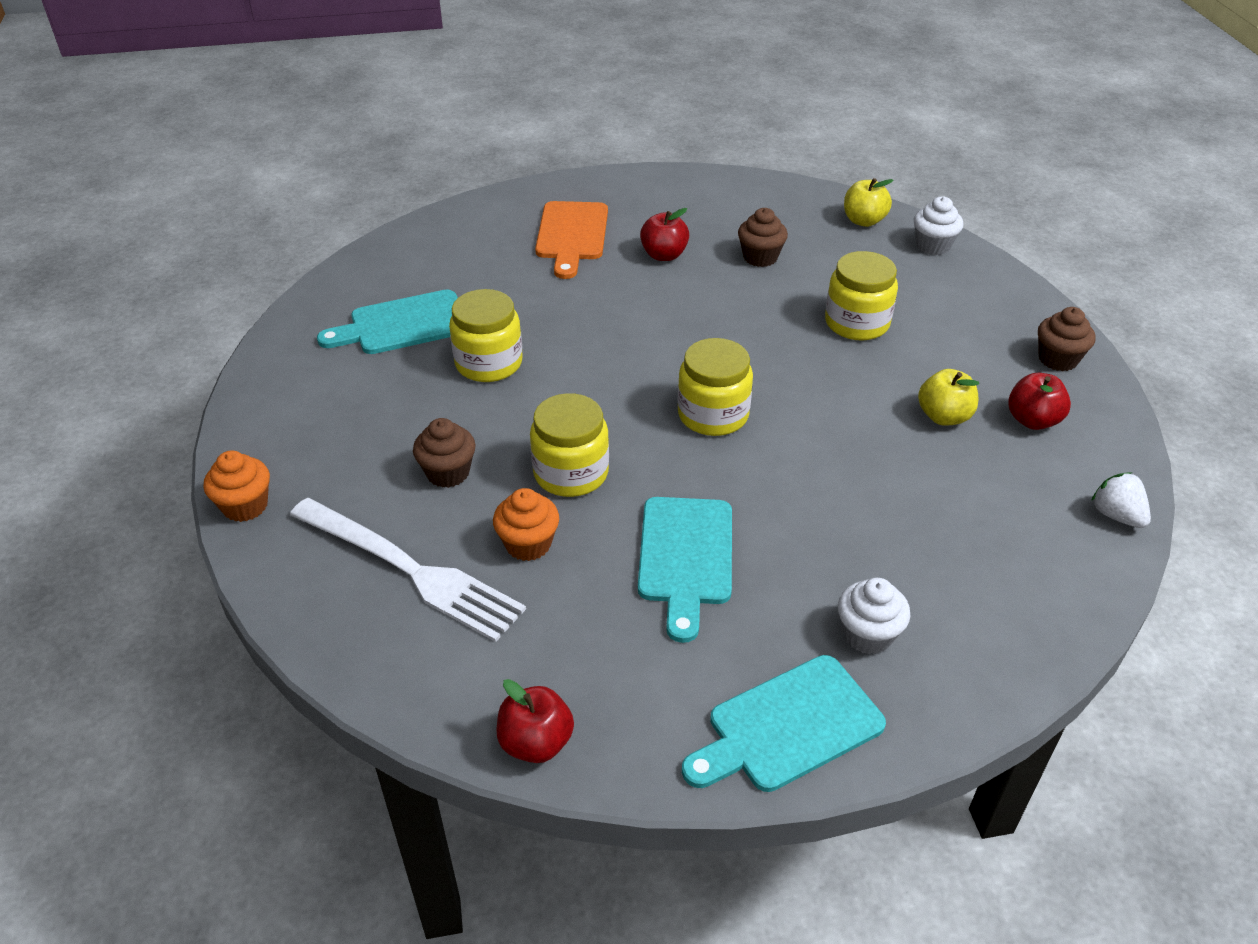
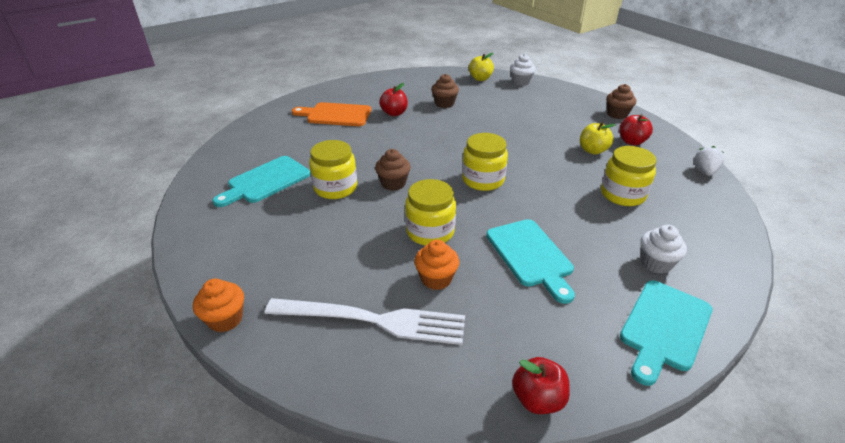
camera: 25 degrees left, 5 degrees down
(448, 473) = (355, 254): brown cupcake -> brown cupcake (393, 183)
(571, 235) = (336, 115): orange cutting board -> orange cutting board turned 120 degrees clockwise
(857, 323) = (516, 121): yellow jar -> yellow jar (622, 194)
(1116, 515) = (705, 171): white strawberry -> white strawberry turned 75 degrees clockwise

